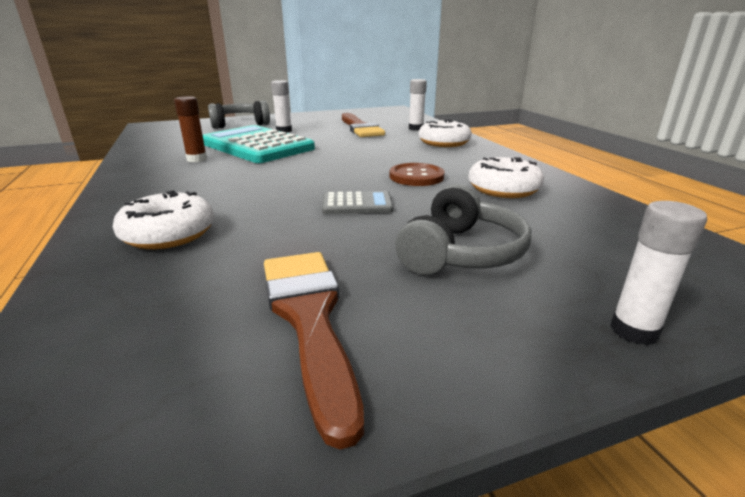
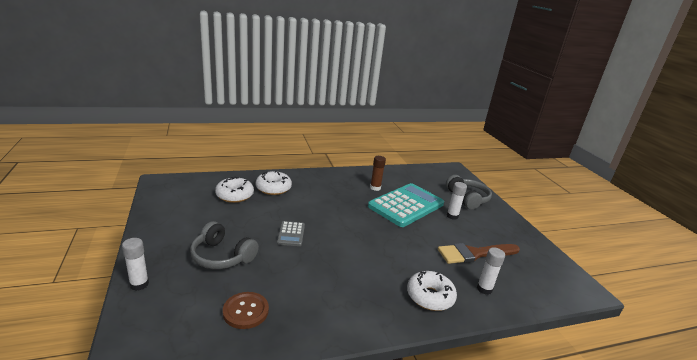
camera: 90 degrees right, 0 degrees up
(309, 318) = (196, 215): brown brush -> none
(416, 176) = (334, 262): brown button -> brown button (246, 311)
(503, 189) = (301, 298): white donut -> white donut (234, 195)

